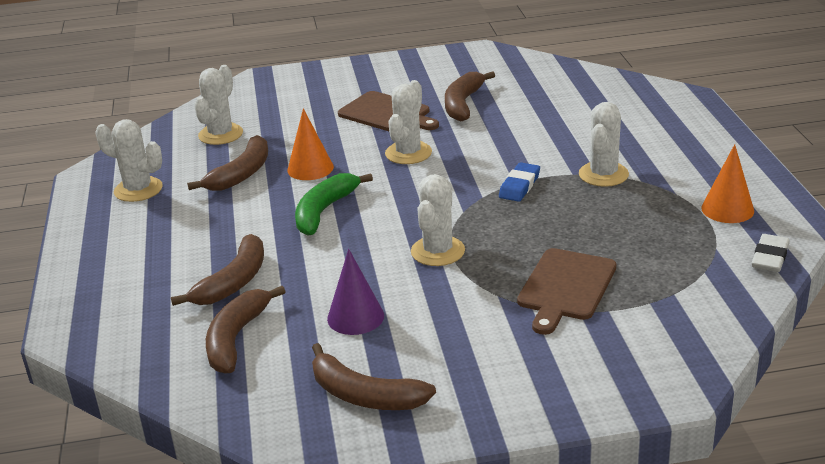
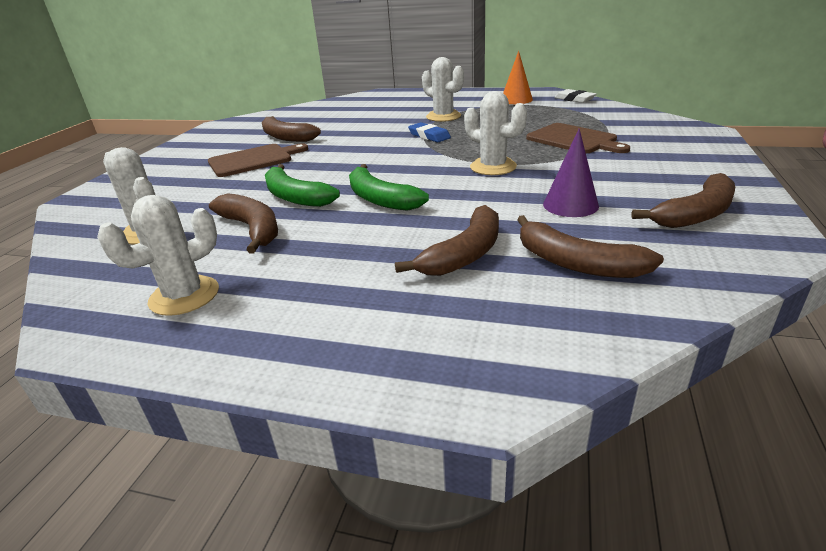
camera: 65 degrees left, 0 degrees up
(233, 282) = (465, 254): brown banana -> brown banana turned 75 degrees clockwise
(310, 168) = (295, 197): orange cone -> green banana
(408, 153) = (330, 160): white cactus -> none

